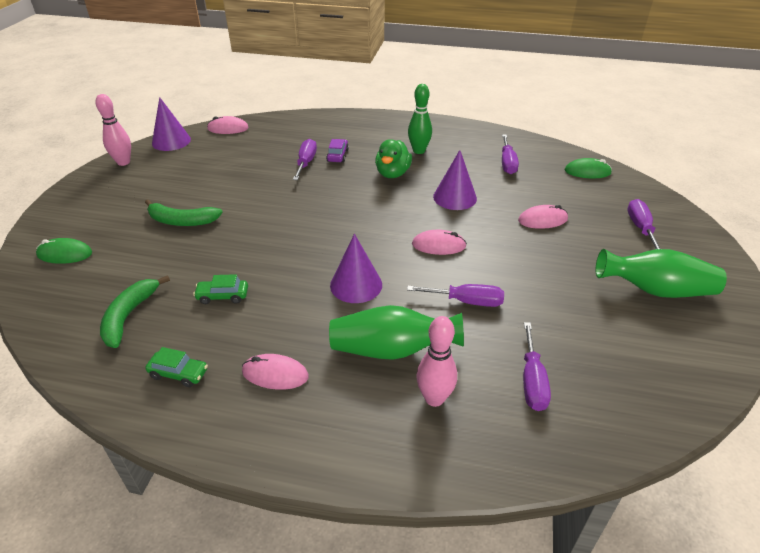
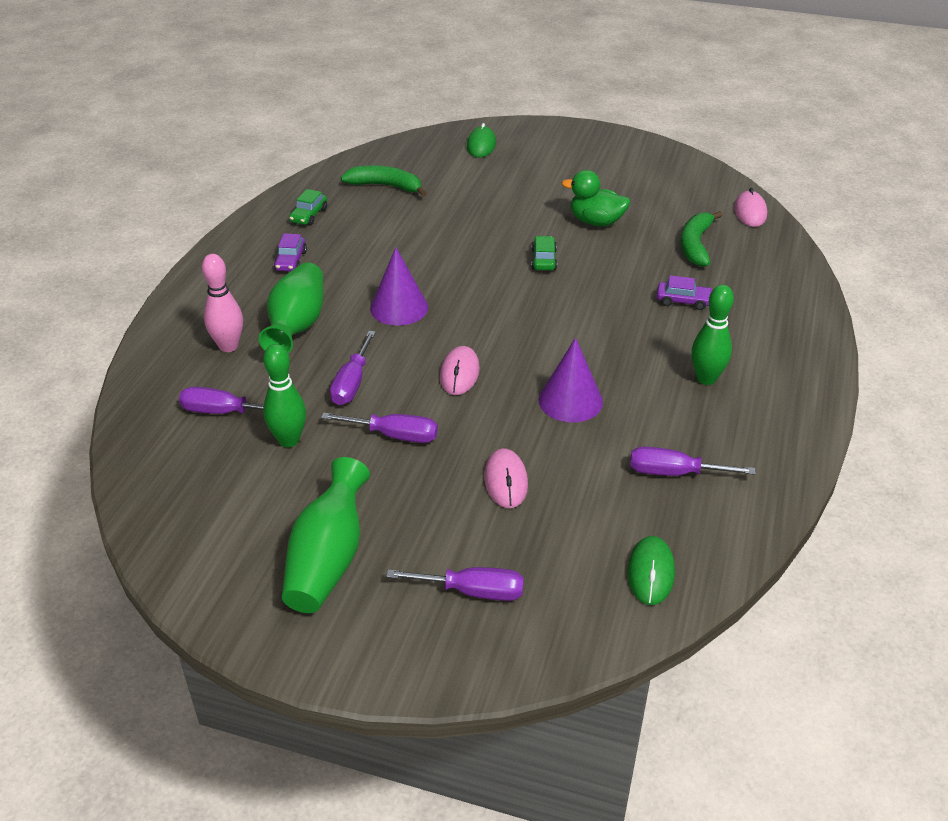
camera: 95 degrees right, 0 degrees up
(123, 162) = (652, 152): pink bowling pin -> none
(171, 141) = (708, 175): purple cone -> none
(182, 221) = (529, 198): green banana -> green banana (695, 245)
(223, 296) = (401, 229): green car -> green car (543, 260)
(275, 374) = (291, 261): pink mouse -> purple car
(306, 163) = (661, 275): purple screwdriver -> purple screwdriver (394, 435)
(392, 173) = (635, 348): green duck -> green duck (596, 222)
(550, 329) = (289, 440): none -> green bowling pin

